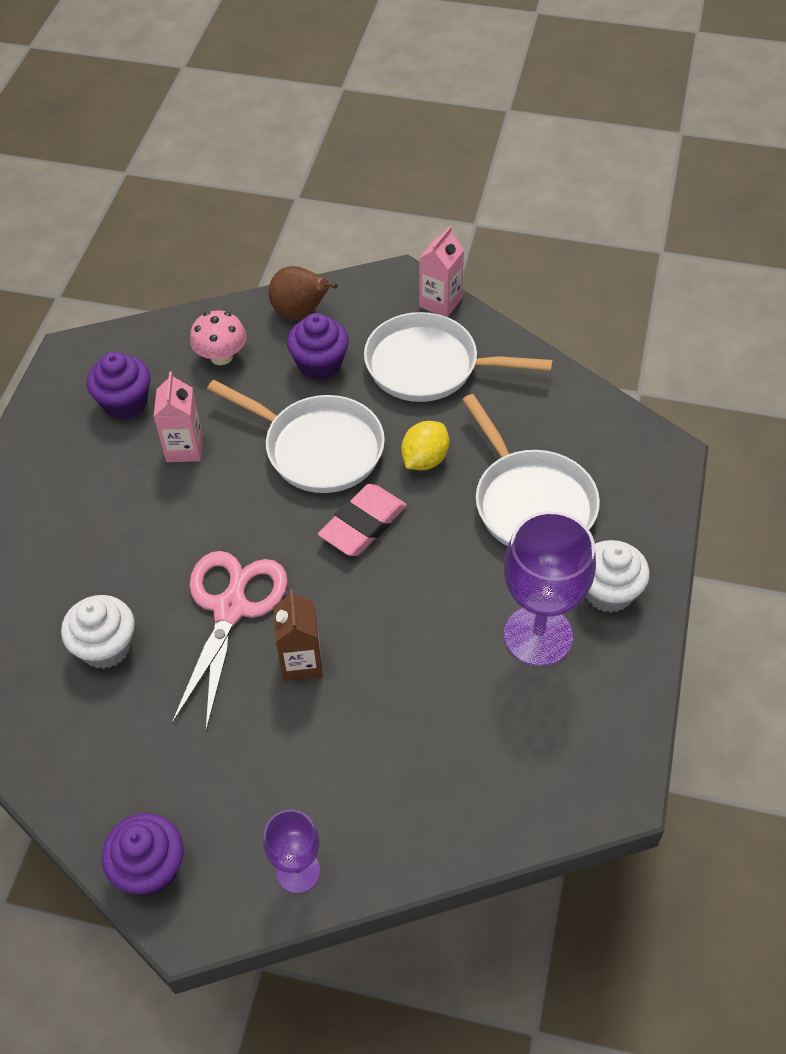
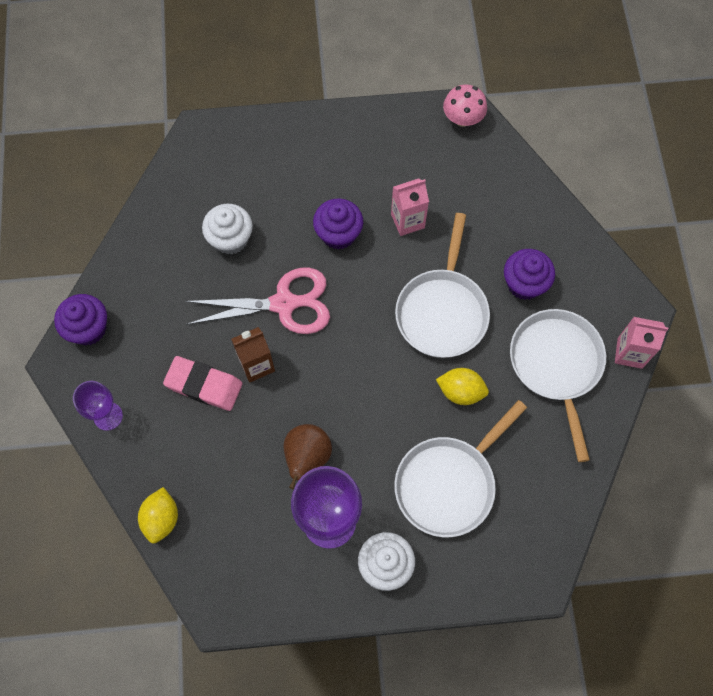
camera: 70 degrees right, 15 degrees up
(125, 403) = (433, 165): purple cupcake -> purple cupcake (338, 234)
(221, 356) = (503, 211): pink mushroom -> pink mushroom (463, 118)
(300, 313) = (571, 251): brown pear -> brown pear (307, 458)
(363, 524) = (384, 367): pink eraser -> pink eraser (204, 385)
(472, 833) = (161, 518): none -> yellow lemon

